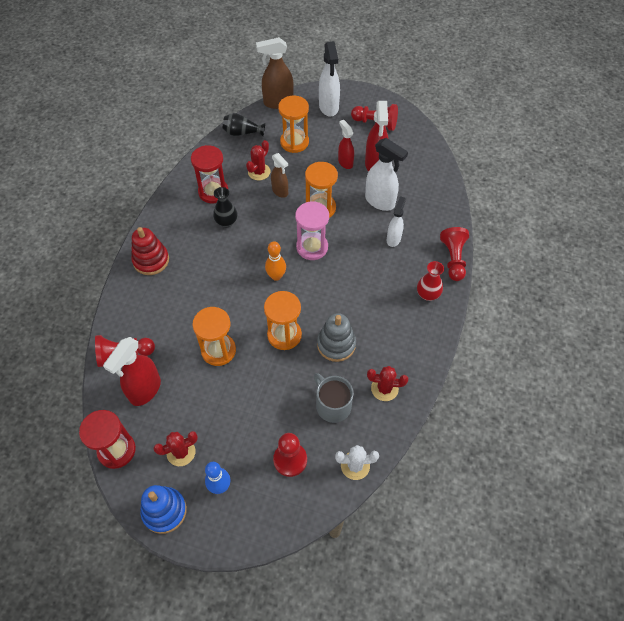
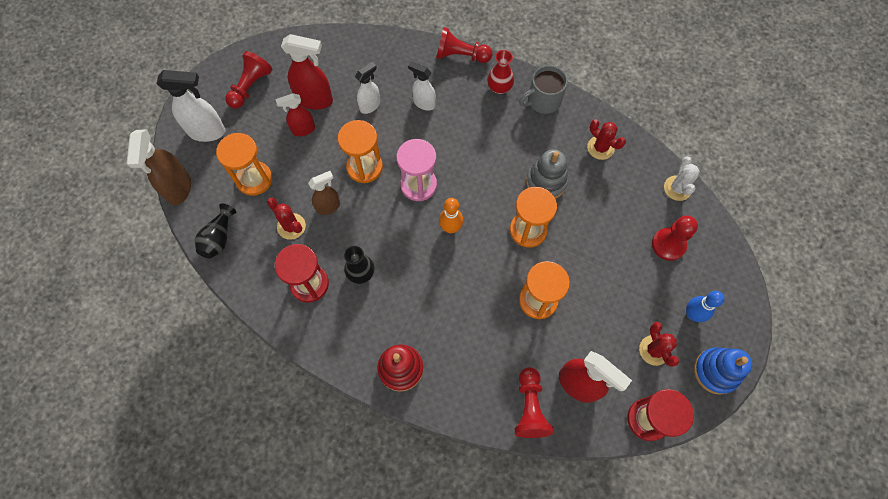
camera: 80 degrees left, 10 degrees up
(332, 405) = (614, 197): grey mug -> grey mug (543, 101)
(380, 201) = (370, 106): white spray bottle -> white spray bottle, size x0.63
(384, 388) = (600, 148): red cactus -> red cactus turned 60 degrees counterclockwise

